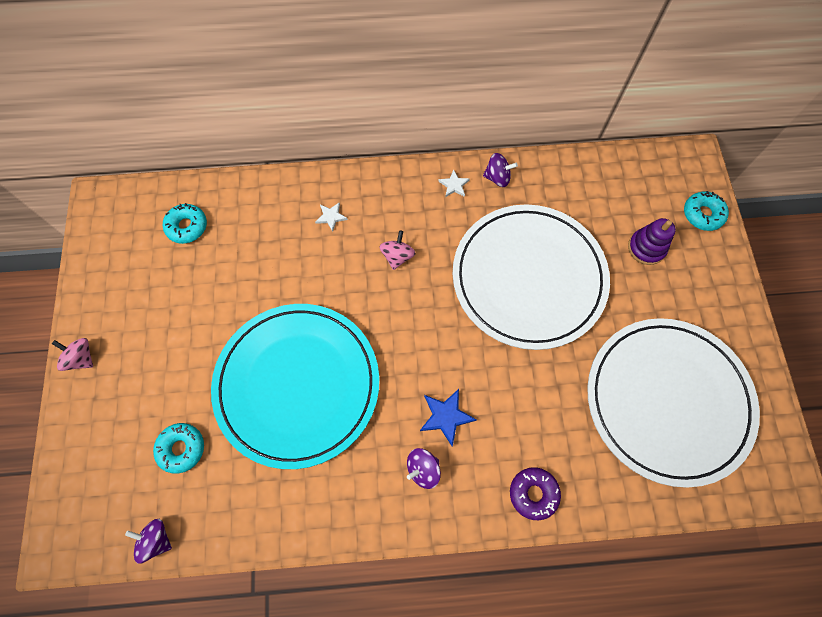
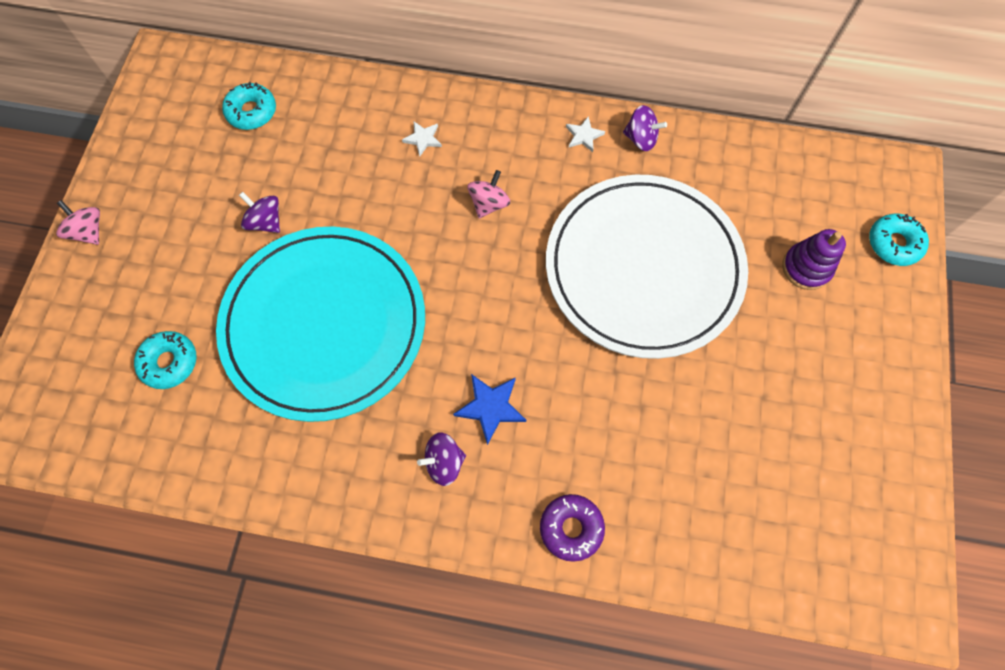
camera: 15 degrees right, 0 degrees up
(156, 540) = (110, 458): purple spinning top -> purple spinning top (266, 222)
(667, 401) = (777, 461): white plate -> none

